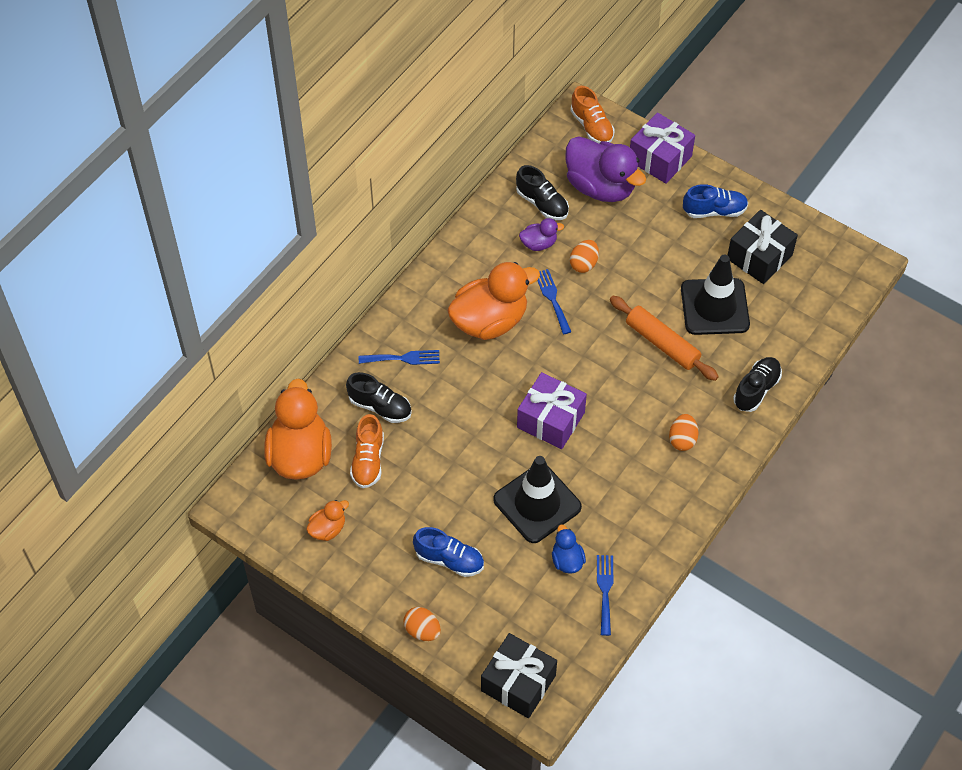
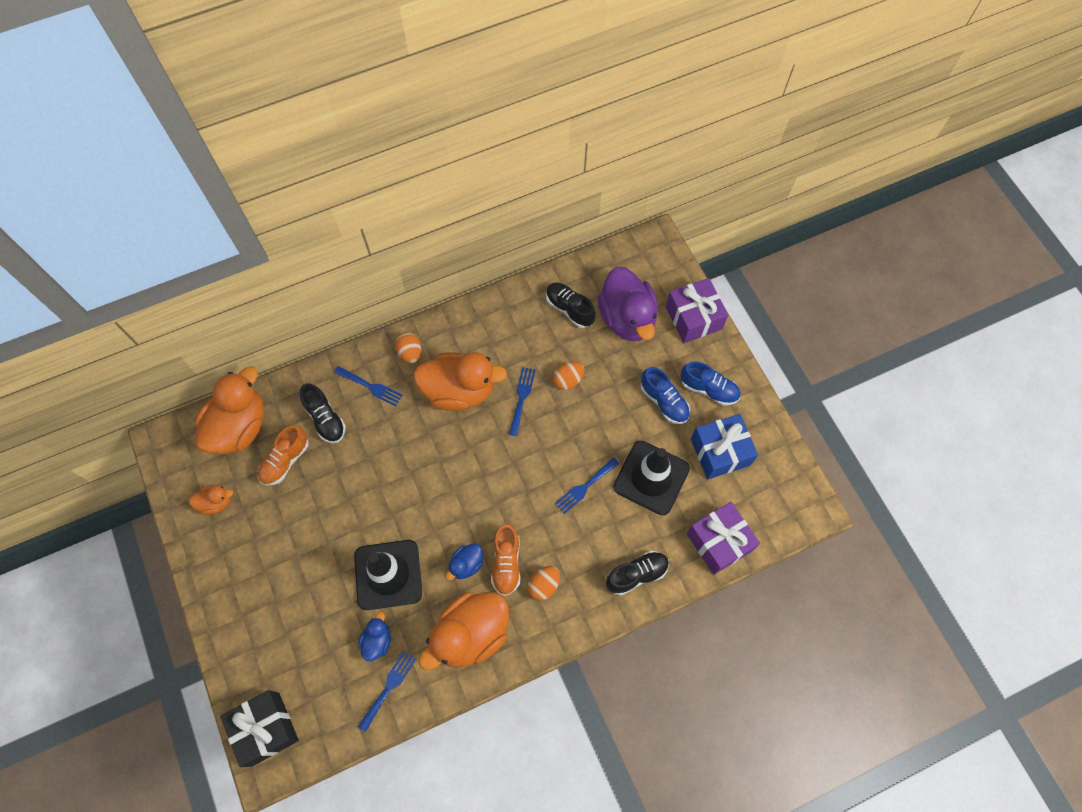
camera: 30 degrees right, 10 degrees up
(422, 630) = (225, 635): orange egg -> orange egg (410, 353)
(449, 559) = (287, 584): blue shoe -> blue shoe (664, 401)
(539, 244) = (543, 343): purple duck -> none
(542, 203) = (569, 309): black shoe -> black shoe turned 150 degrees clockwise
(551, 420) = (448, 505): purple gift -> purple gift (719, 542)
(591, 126) = (655, 261): orange shoe -> orange shoe (506, 563)
(602, 459) = (466, 564): none -> blue duck
(646, 511) = (470, 634): none -> orange duck
(662, 343) = (584, 487): orange rolling pin -> blue fork
(759, 257) = (720, 452): black gift -> blue gift

